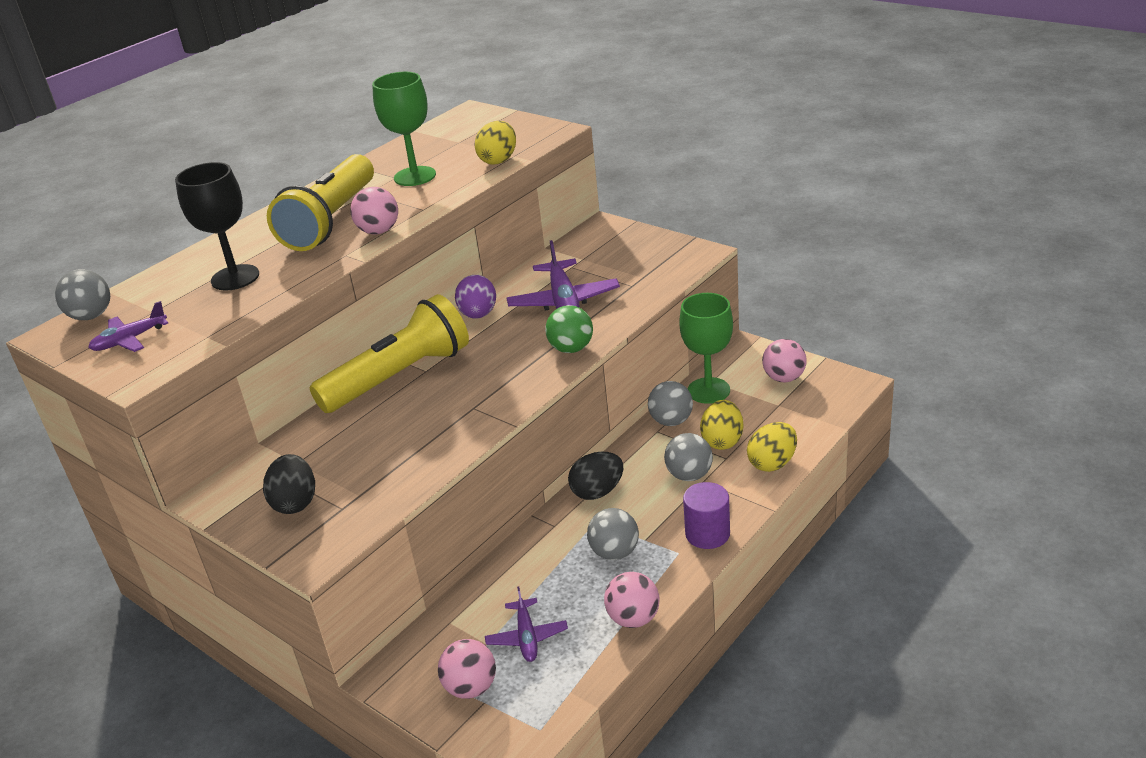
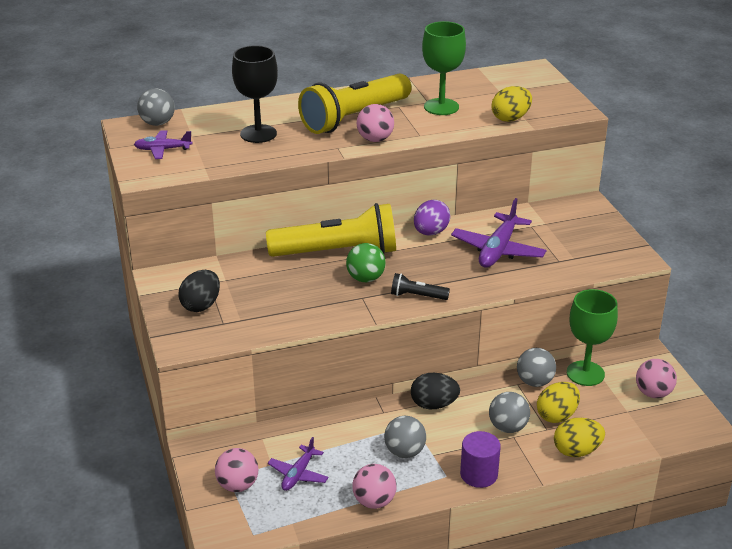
camera: 30 degrees right, 0 degrees up
(529, 379) = (417, 296): none -> black flashlight
(571, 349) = (467, 288): green ball -> green ball (365, 278)

